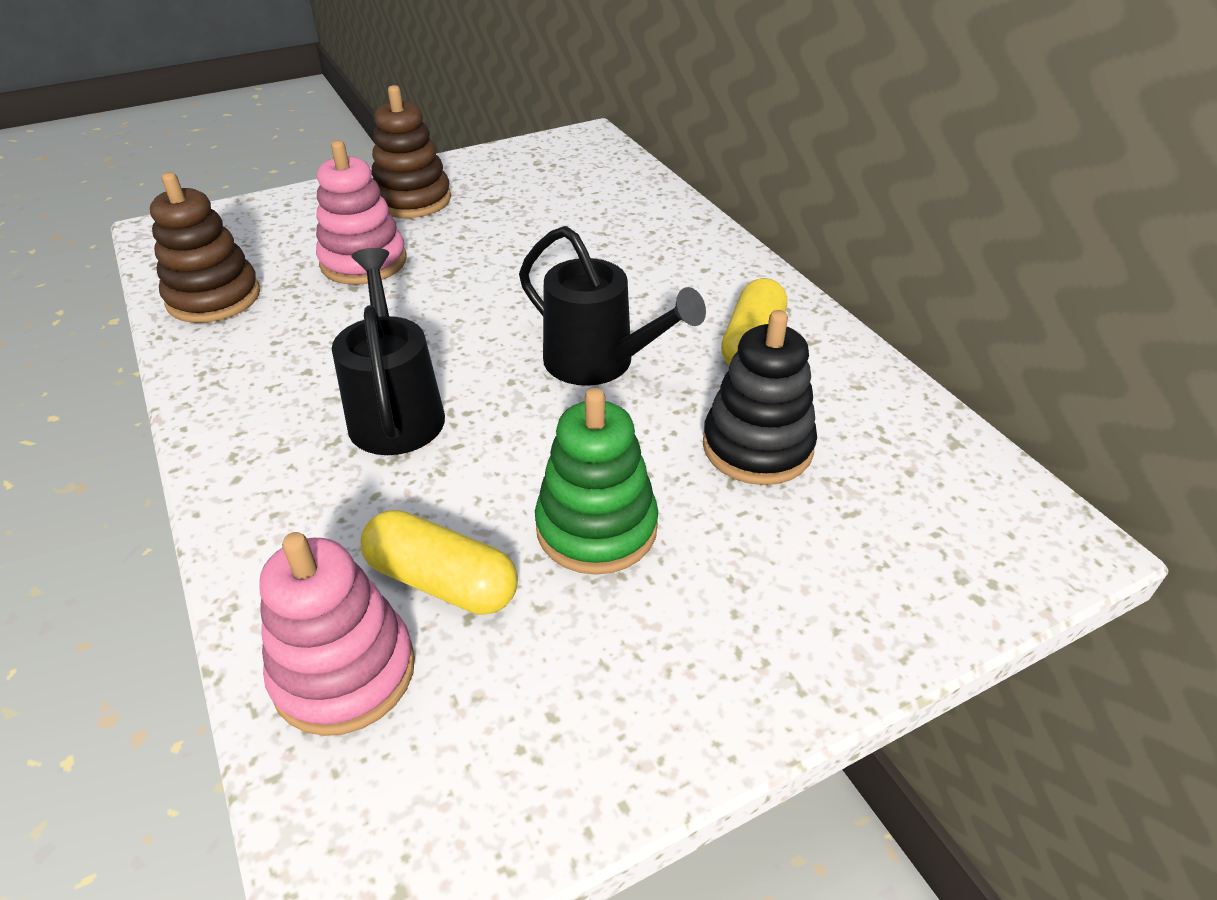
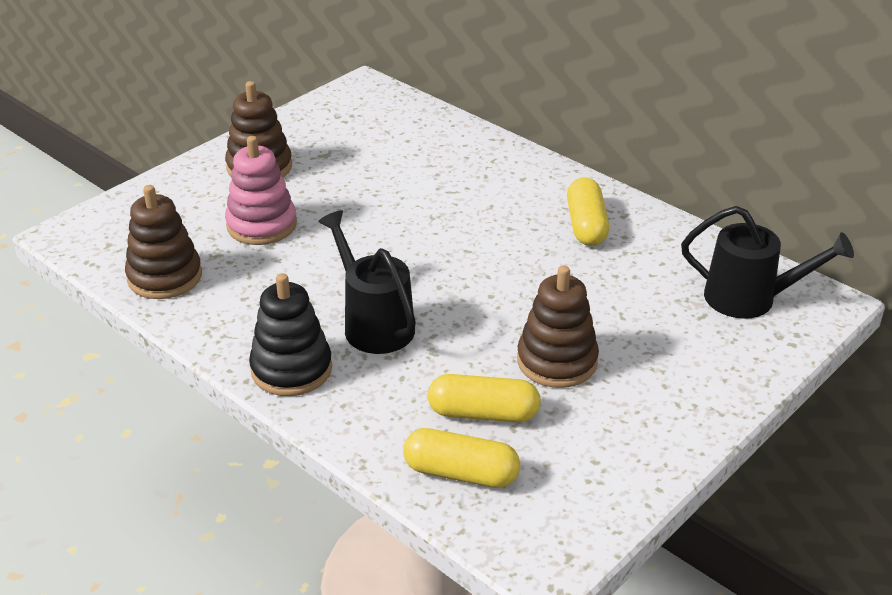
camera: 20 degrees left, 5 degrees down
(344, 672) = (461, 473): pink stacking toy -> yellow capsule
(596, 528) = (557, 361): green stacking toy -> brown stacking toy
(600, 363) = (492, 261): black watering can -> black watering can (750, 299)
(757, 447) = (626, 291): black stacking toy -> black stacking toy (291, 369)

